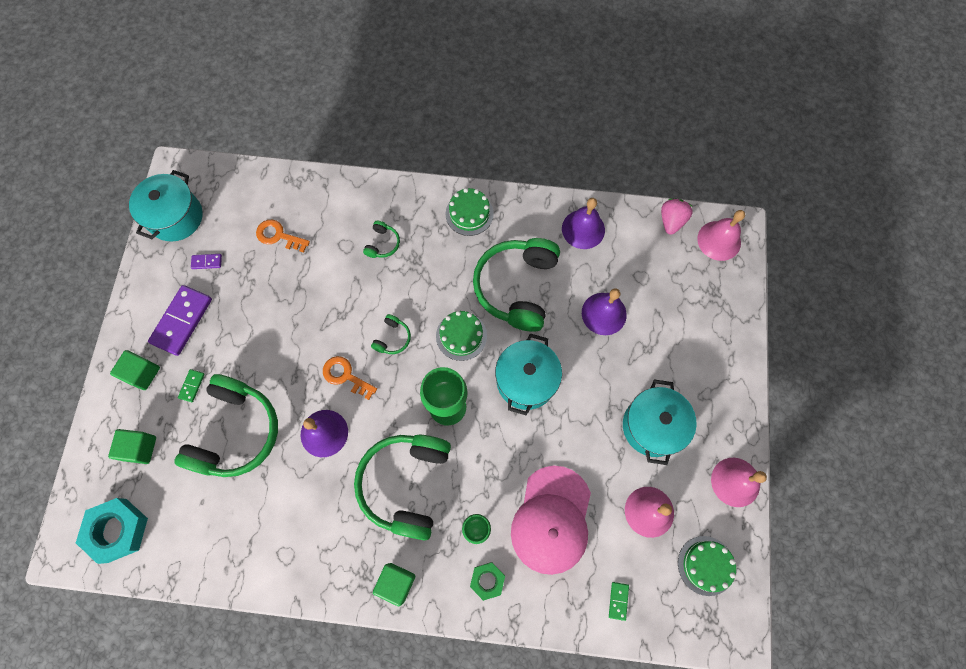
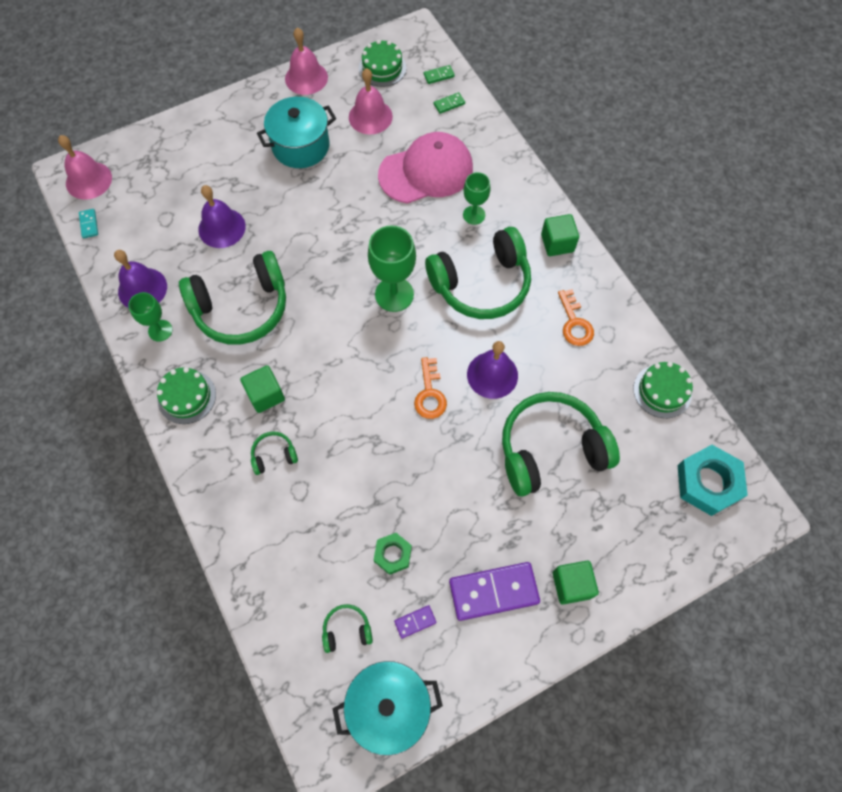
camera: 125 degrees left, 5 degrees down
(140, 448) = (633, 524): green cube -> green cube (265, 395)
(192, 386) = (544, 525): green domino -> green domino (439, 76)
(207, 262) = (415, 622): purple domino -> purple domino turned 75 degrees counterclockwise
(278, 236) = (334, 568): orange key -> orange key (574, 323)
(392, 338) = (365, 379): green headphones -> green headphones (347, 630)
(461, 336) = (321, 324): green cake -> green cake (662, 391)
(487, 580) = (504, 187): green nut -> green nut (393, 554)
(526, 380) = (326, 250): turquoise pot -> none
(537, 223) = (160, 330): none -> green goblet
(671, 221) = (89, 224): pink strawberry -> turquoise domino

